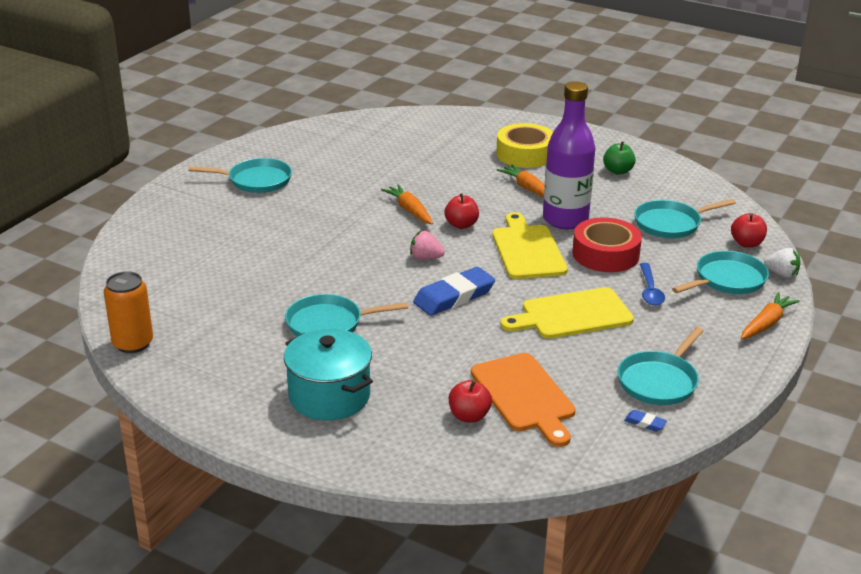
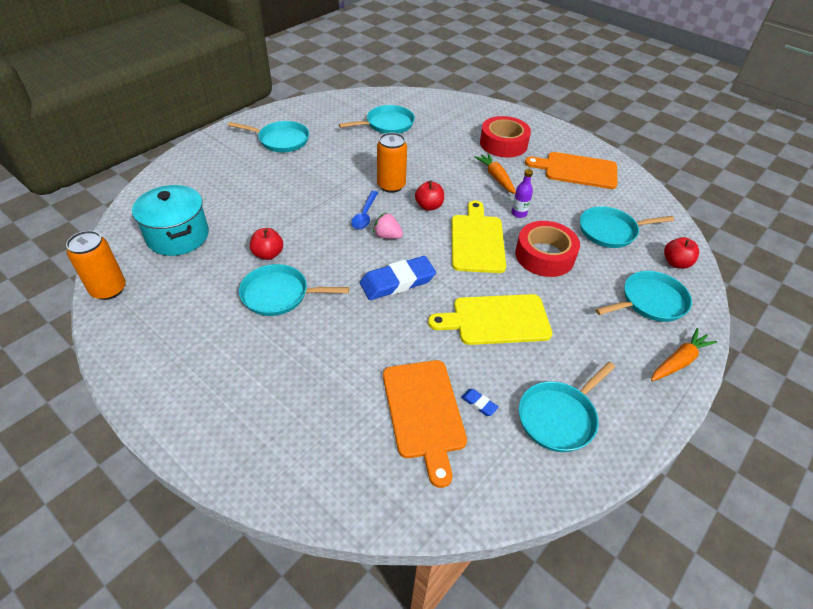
camera: 10 degrees right, 15 degrees up
(329, 396) = (246, 380): turquoise pot -> turquoise pot (178, 236)
(379, 150) = (387, 124): none -> turquoise pan
(410, 210) = (391, 185): orange carrot -> orange can
(469, 416) = (364, 429): red apple -> red apple (268, 254)
(525, 154) = (503, 143): yellow tape -> red tape
(565, 219) = (519, 213): purple bottle -> purple bottle, size x0.40
(618, 171) = (577, 170): green apple -> orange cutting board
(645, 423) = (532, 471): blue eraser -> blue eraser (479, 403)
(650, 291) = (575, 303): blue spoon -> blue spoon (364, 215)
(781, 274) = (703, 303): white strawberry -> none

